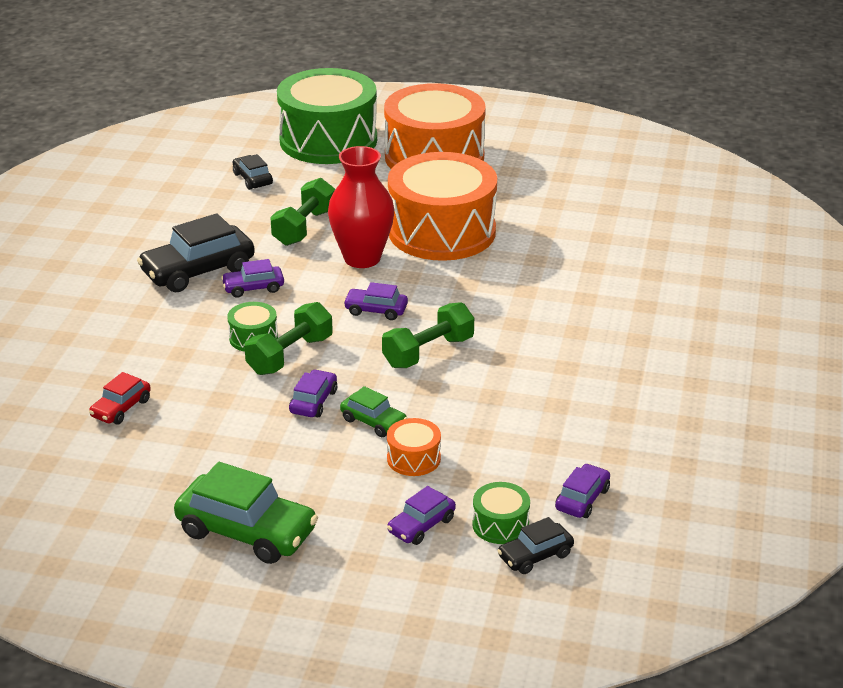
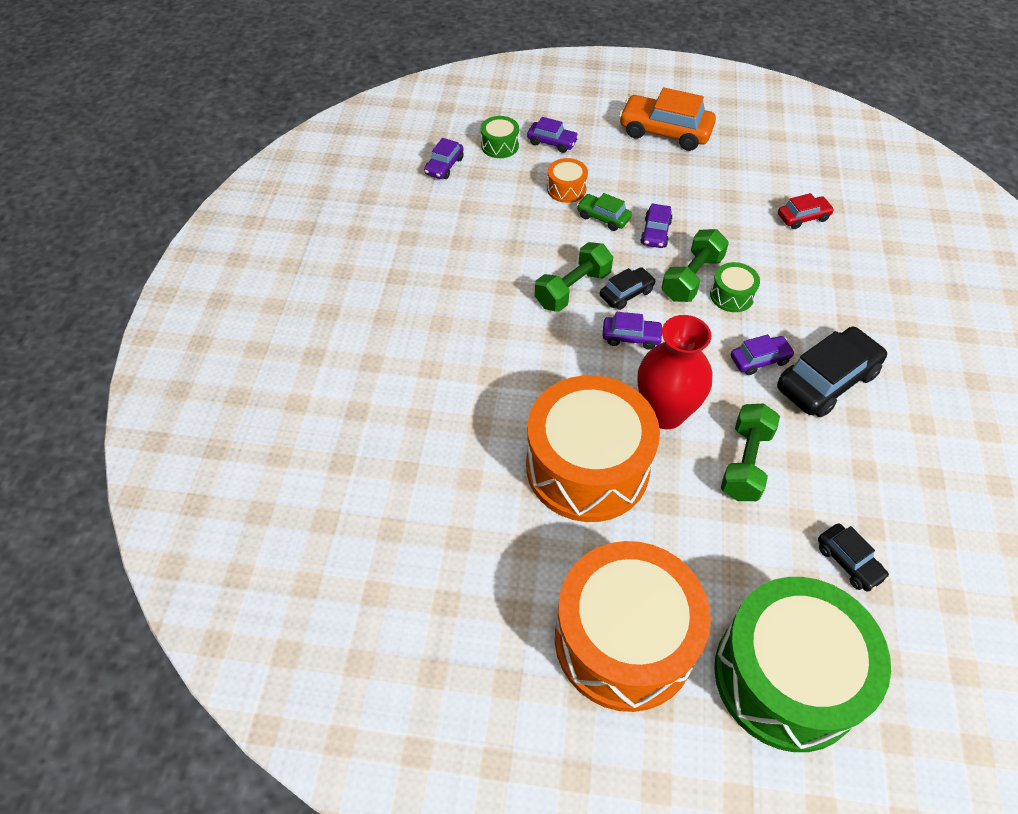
camera: 175 degrees right, 20 degrees up
(121, 408) = (803, 217): red car -> red car turned 45 degrees clockwise
(247, 531) = (665, 132): green car -> orange car
(421, 525) = (552, 142): purple car -> purple car turned 75 degrees clockwise
(535, 556) = (476, 128): black car -> black car (626, 293)

